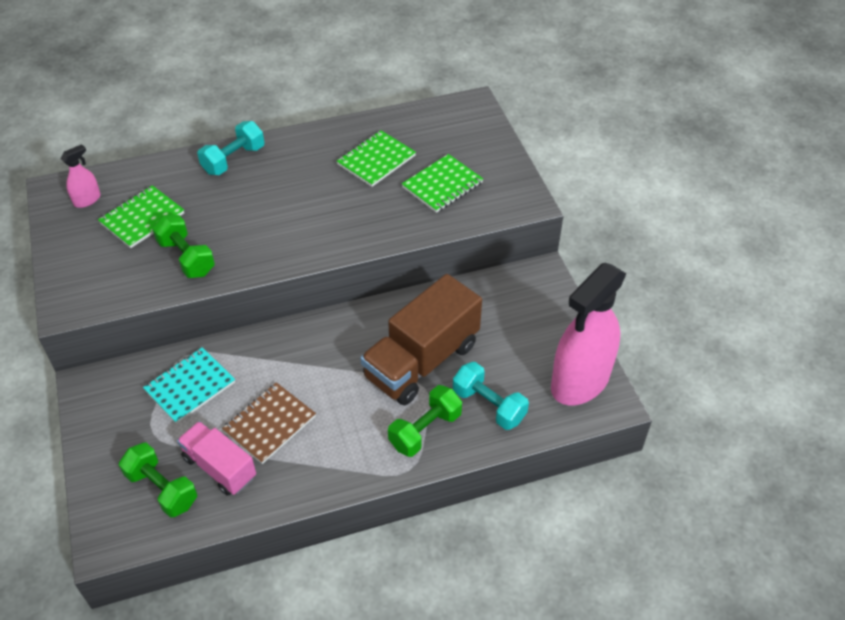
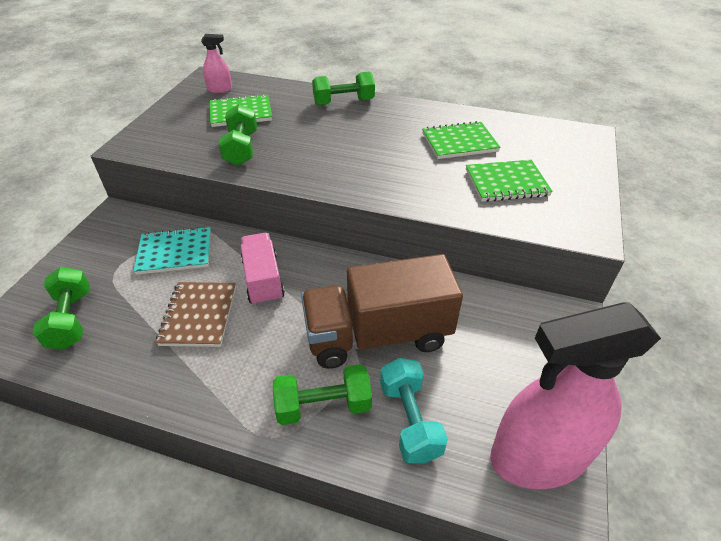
camera: 35 degrees right, 5 degrees down
(220, 467) = (127, 328): pink truck -> pink truck (263, 280)
(233, 160) = (343, 102): turquoise dumbbell -> green dumbbell
(269, 424) = (199, 315): brown notebook -> brown notebook turned 75 degrees counterclockwise

